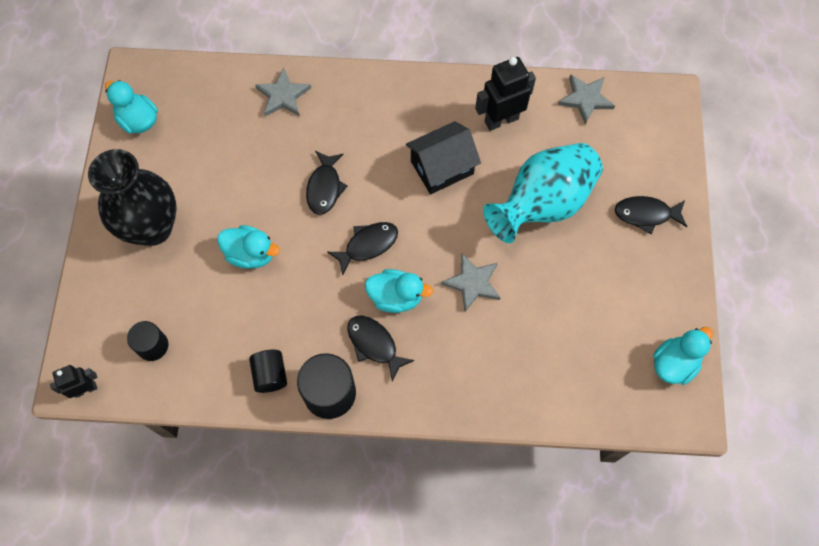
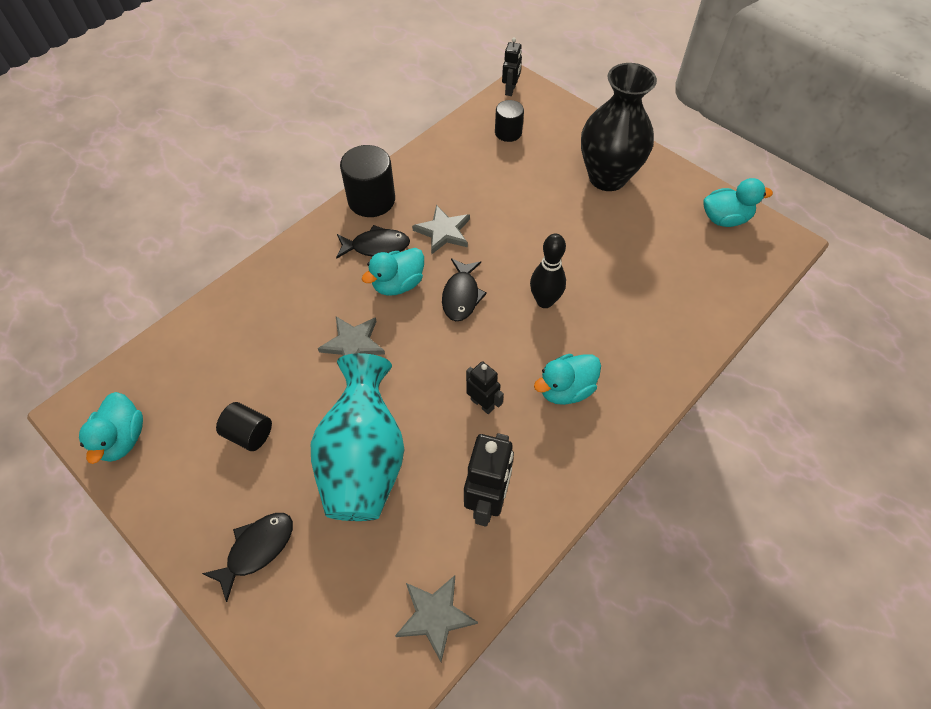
camera: 130 degrees right, 10 degrees down
(251, 254) = (528, 219): turquoise duck -> turquoise duck (565, 389)
(270, 375) = (420, 177): black cylinder -> black cylinder (249, 434)
(283, 96) = (673, 331): grey star -> grey star (443, 231)
(325, 188) = (544, 301): black fish -> black bowling pin
(442, 167) = (482, 404): black house -> black robot

